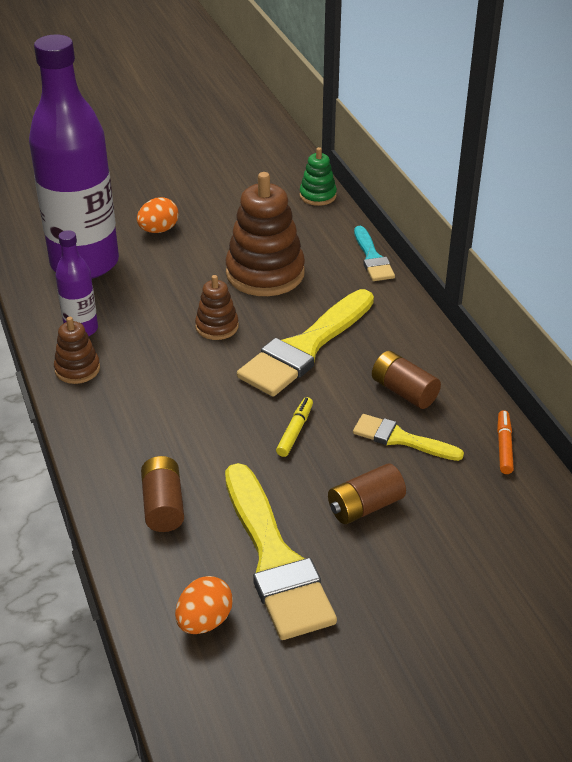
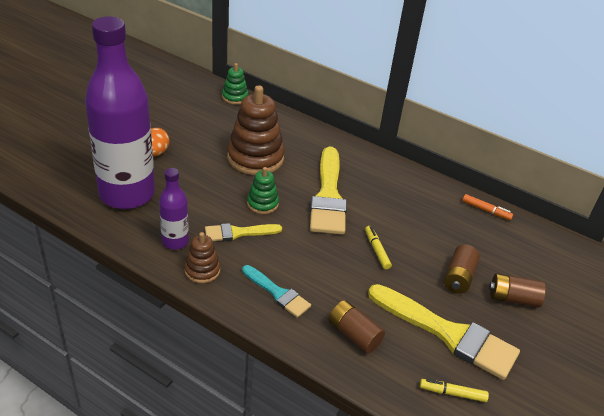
camera: 40 degrees left, 0 degrees up
(204, 621) = (453, 393): orange egg -> yellow marker
(217, 326) = (262, 204): brown stacking toy -> green stacking toy
(372, 258) = (307, 126): turquoise brush -> turquoise brush (277, 293)
(401, 439) = (434, 229): yellow brush -> yellow brush (238, 233)
(404, 391) = (407, 200): brown battery -> brown battery (513, 298)
(504, 447) = (485, 210): orange marker -> orange marker turned 150 degrees clockwise

